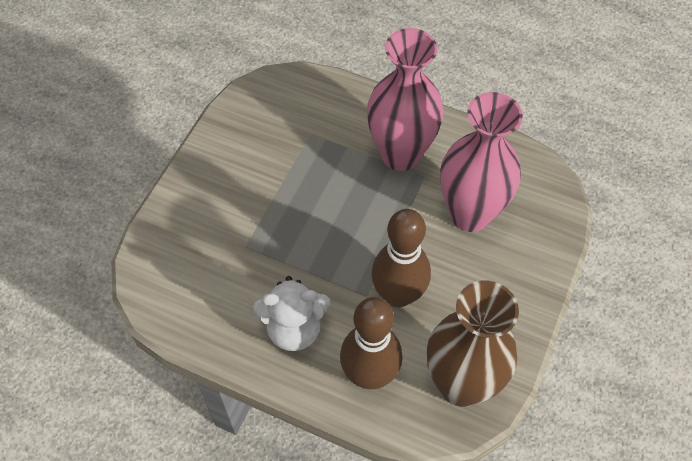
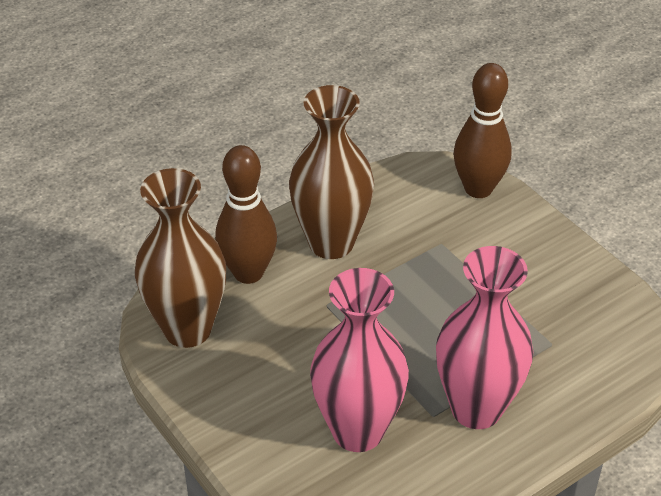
camera: 120 degrees right, 15 degrees down
(294, 328) = (331, 243): white teddy bear -> brown vase
(398, 295) = (309, 327): brown bowling pin -> brown bowling pin (478, 189)

